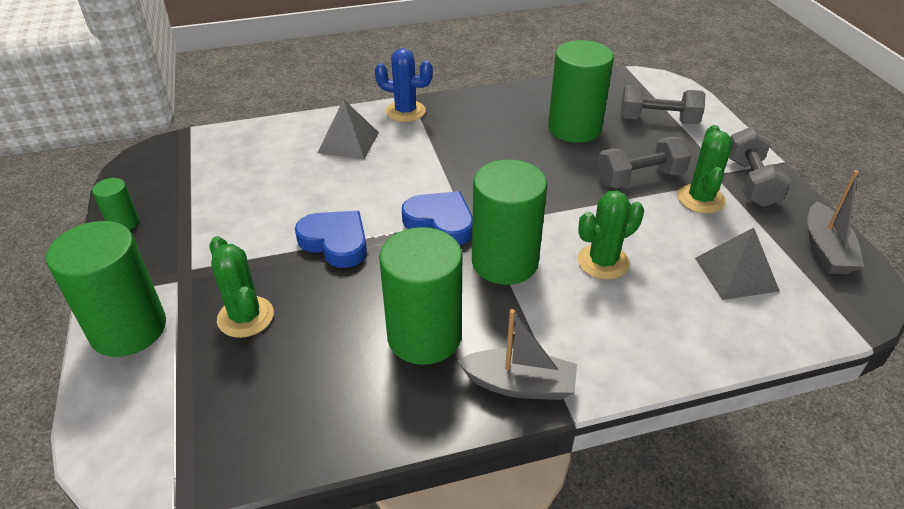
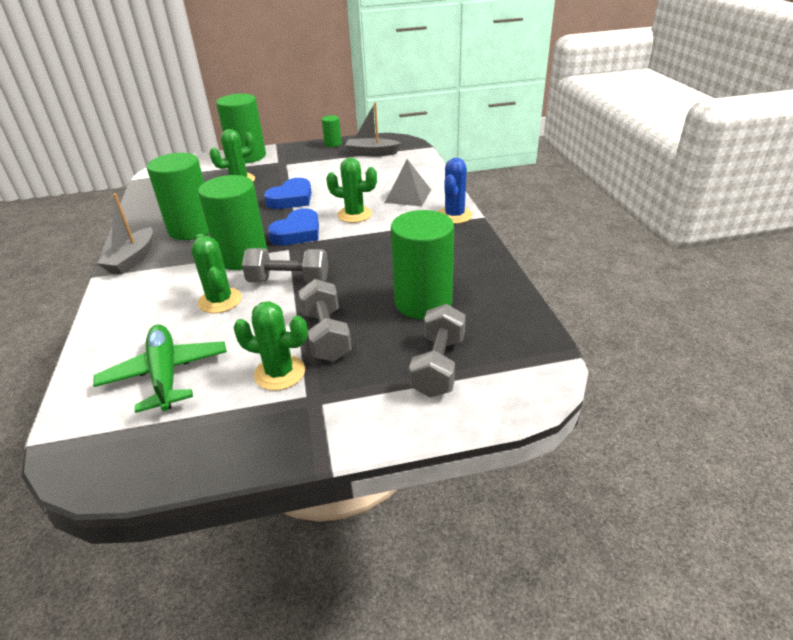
camera: 95 degrees right, 5 degrees down
(394, 180) = (354, 214): none -> green cactus
(736, 274) = (165, 374): grey pyramid -> green plane
(751, 182) = (296, 422): grey dumbbell -> grey dumbbell (288, 281)
(826, 249) = (160, 455): grey boat -> grey boat (372, 153)

